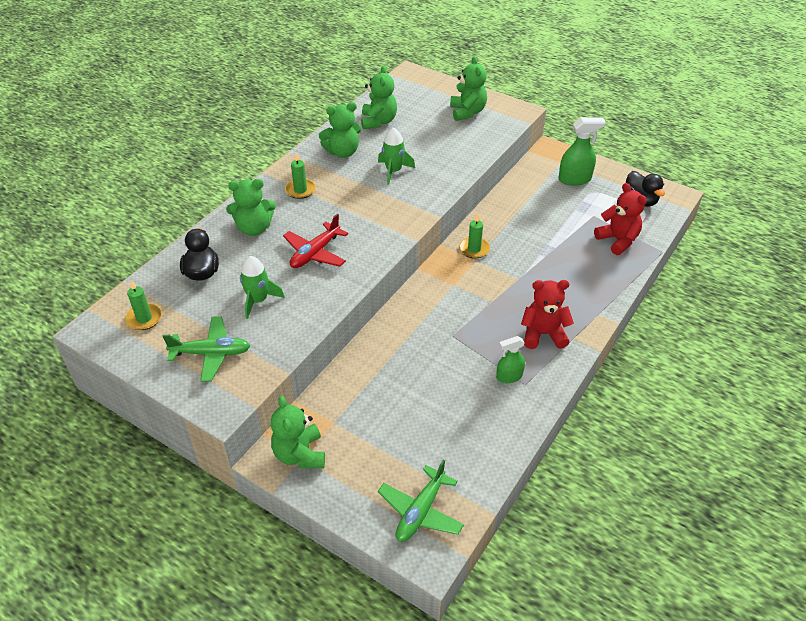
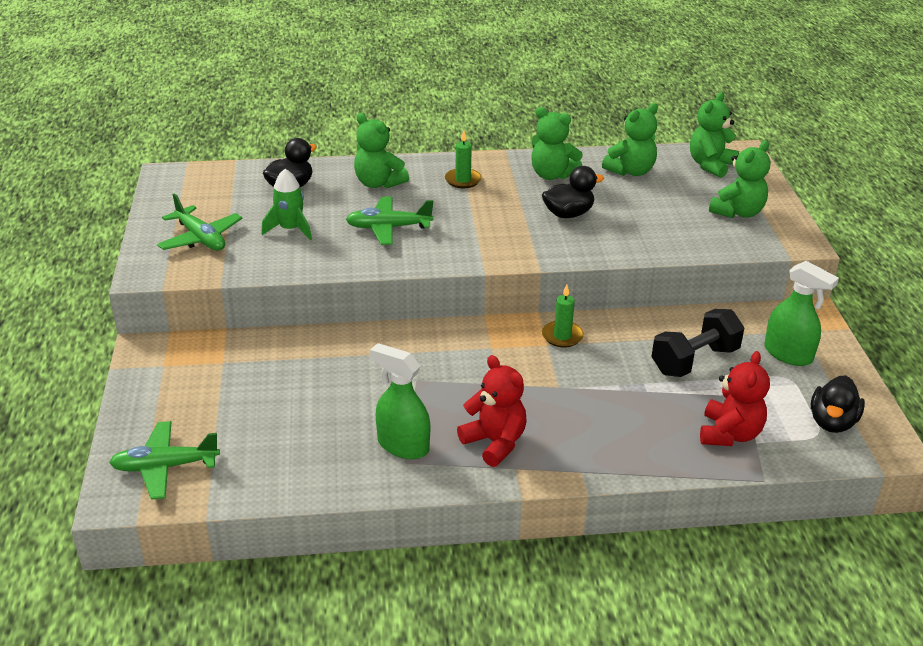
camera: 50 degrees right, 10 degrees down
(144, 318) = (205, 189): green candle -> none
(300, 454) = (166, 362): green teddy bear -> green teddy bear (710, 165)
(315, 253) = (388, 228): red plane -> green plane
(393, 171) = (568, 214): green rocket -> black duck
(509, 376) = (403, 445): green spray bottle -> green spray bottle, size x1.55
(547, 214) = (694, 360): none -> black dumbbell

